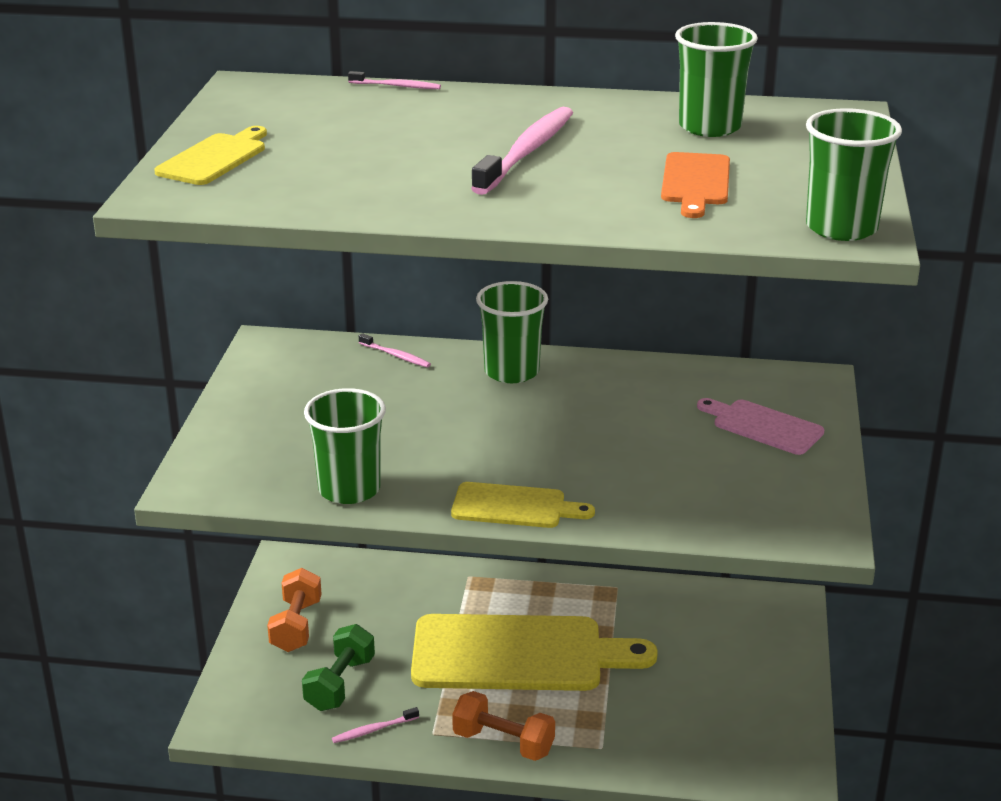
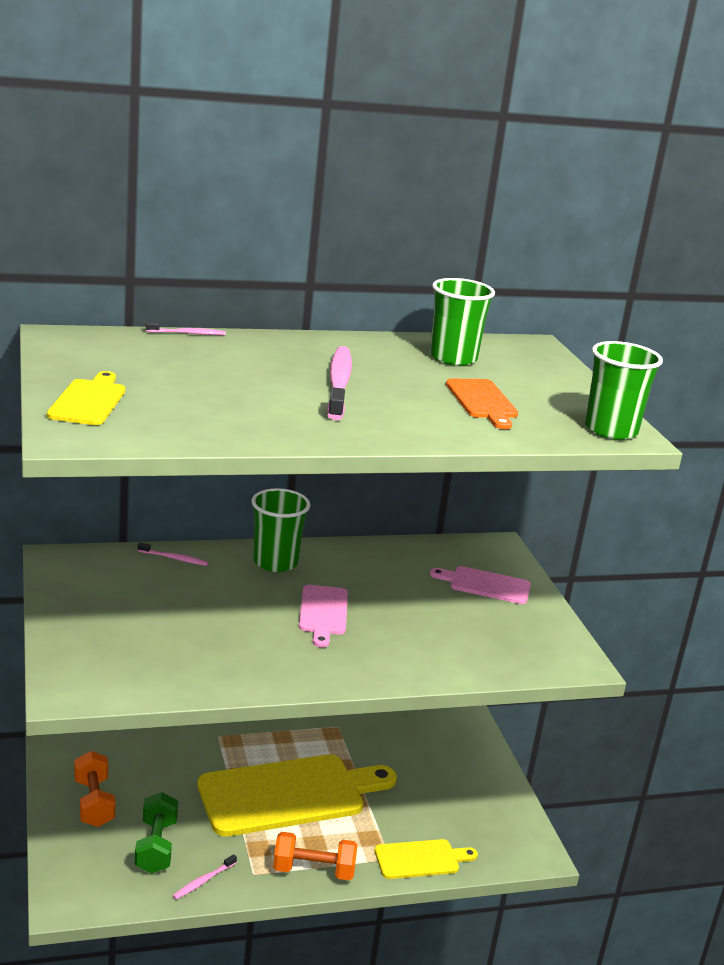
camera: 25 degrees left, 5 degrees down
(349, 489) = (206, 677): green cup -> none
(514, 507) = (347, 673): yellow cutting board -> yellow cutting board (421, 859)
(531, 436) = (323, 613): none -> pink cutting board

